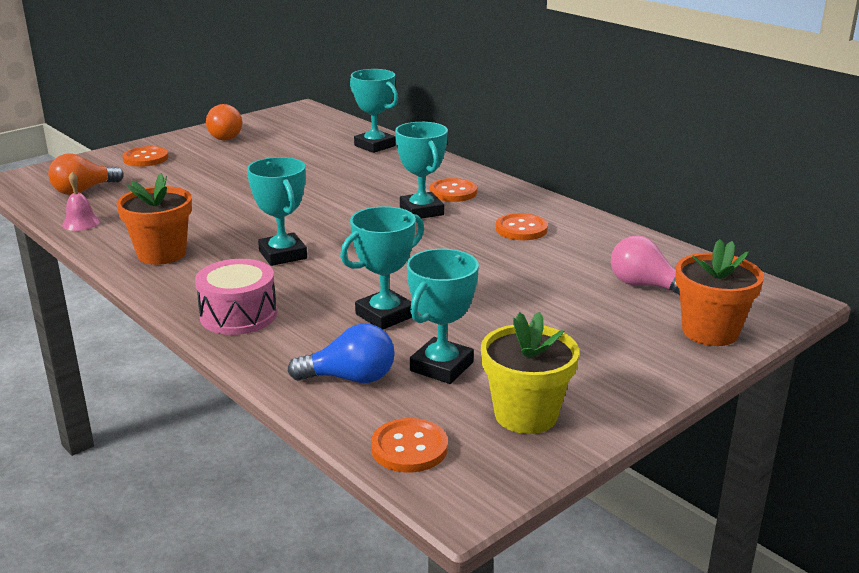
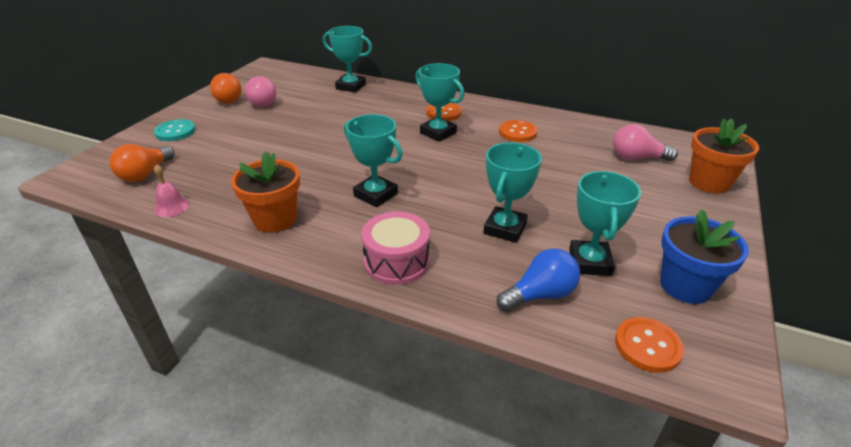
camera: 25 degrees left, 10 degrees up
(146, 158) = (175, 132): orange button -> turquoise button
(259, 145) = (262, 102): none -> pink light bulb
(526, 415) = (685, 286): yellow flower pot -> blue flower pot

